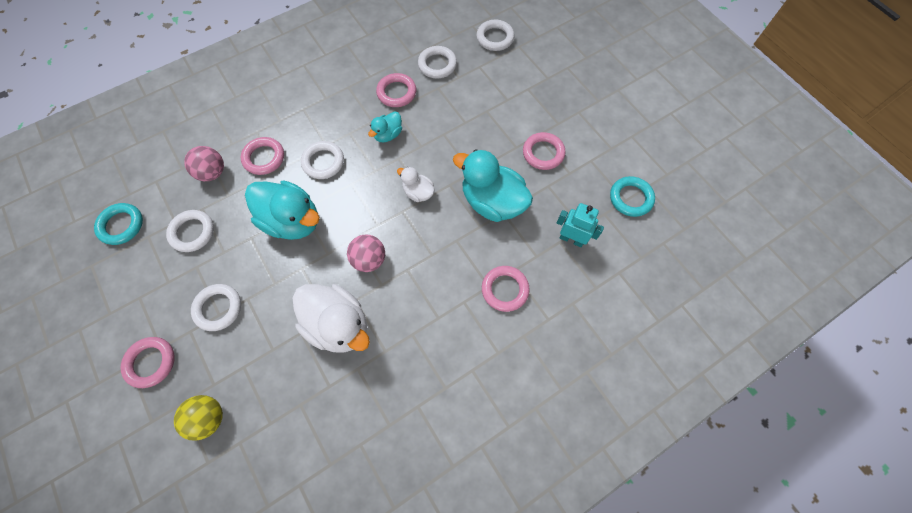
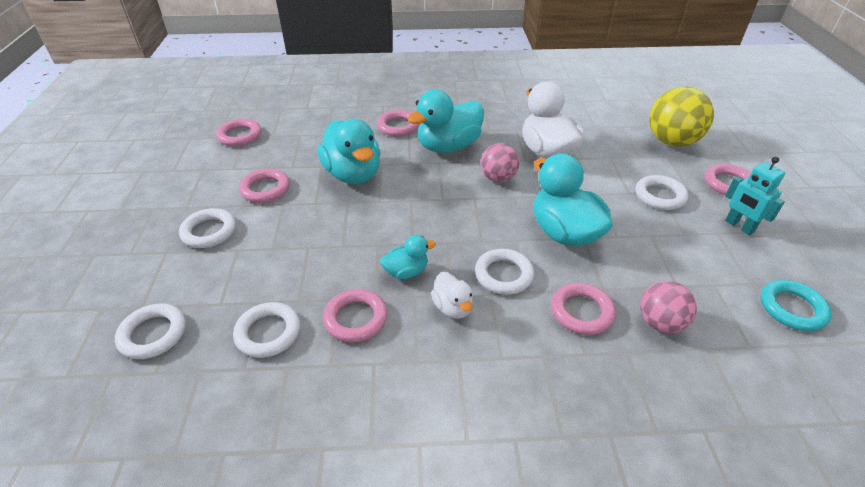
camera: 150 degrees left, 25 degrees down
(192, 232) = (689, 266): white ring -> white ring (209, 231)
(209, 418) = (671, 142): yellow ball -> yellow ball, size x1.63
(418, 192) = (416, 206): white duck -> white duck (452, 307)
(436, 282) = (448, 147): none -> turquoise duck
(571, 239) = (317, 132): turquoise robot -> turquoise robot (739, 226)
(630, 198) = (240, 136): turquoise ring -> pink ring

